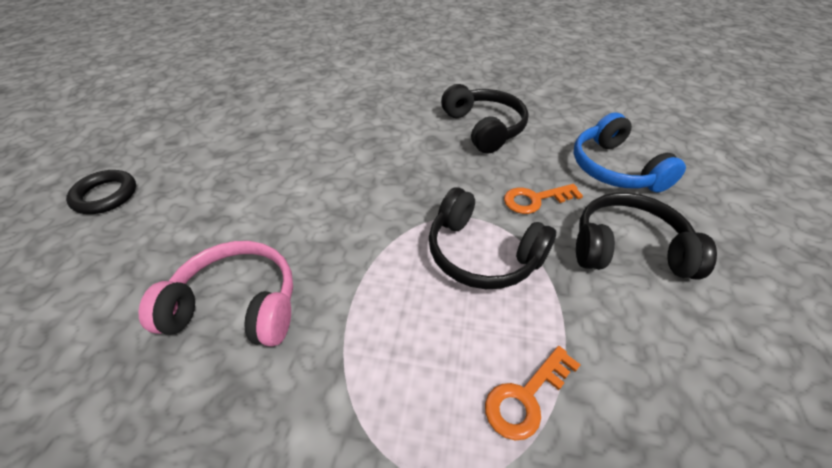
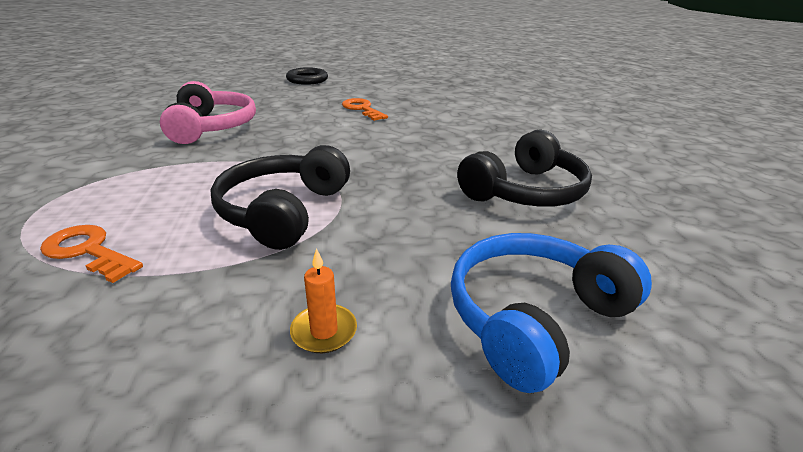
camera: 70 degrees right, 15 degrees down
(535, 199) = (396, 239): orange key -> orange key (362, 109)
(628, 248) = (324, 331): black headphones -> orange candle

